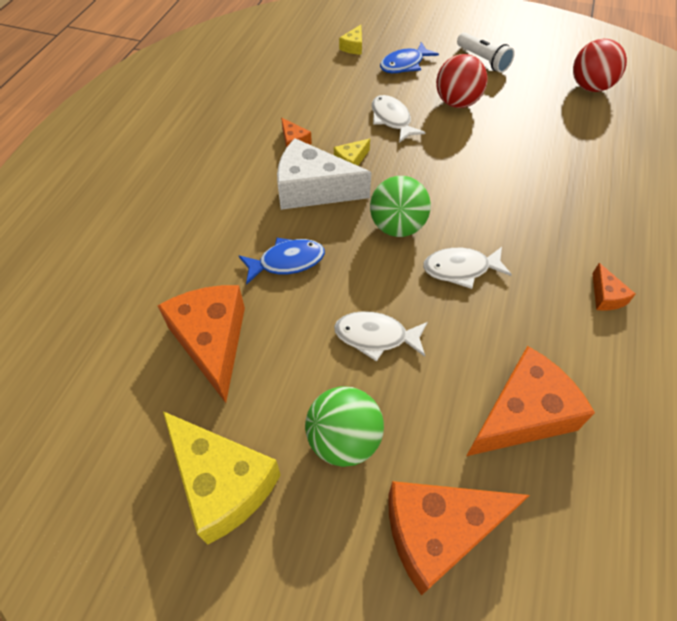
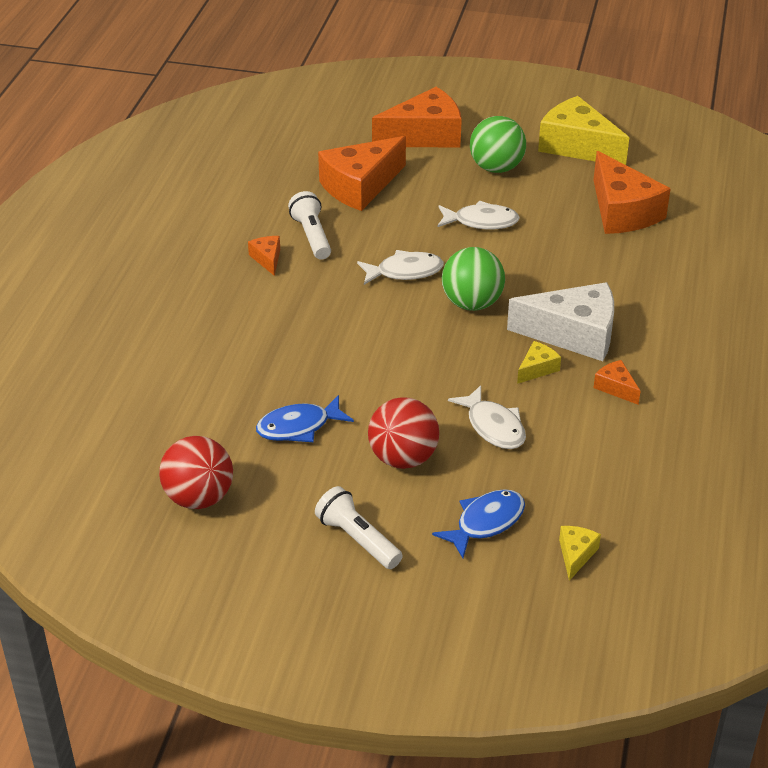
camera: 175 degrees right, 15 degrees down
(287, 262) = (578, 268): blue fish -> blue fish (298, 427)
(565, 327) = (312, 236): none -> white flashlight

